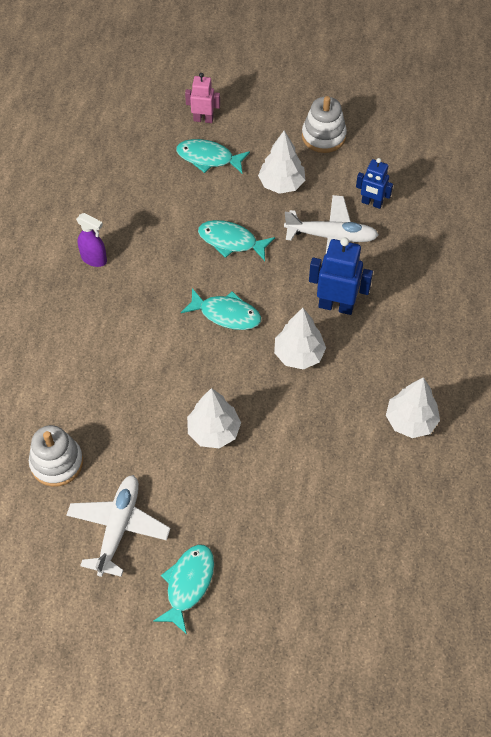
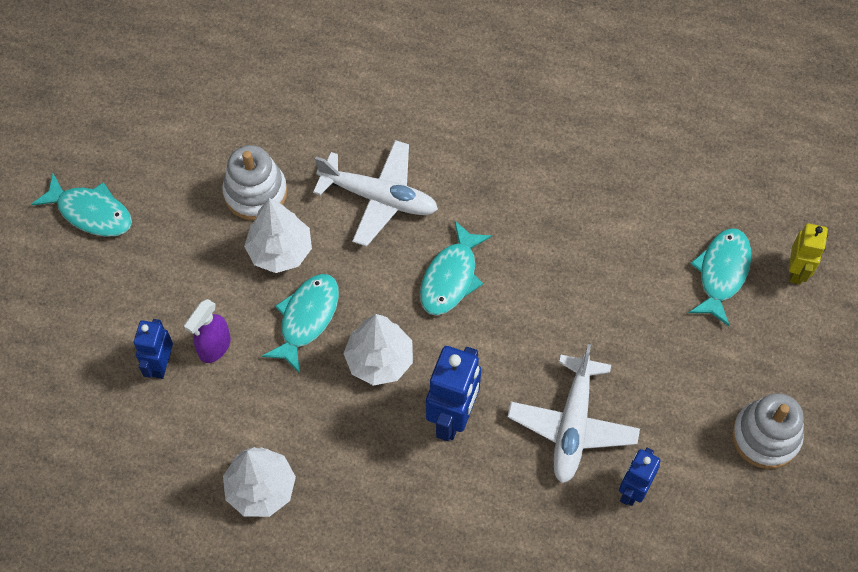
camera: 95 degrees right, 5 degrees up
(57, 462) = (263, 86): white stacking toy -> white stacking toy (255, 193)
(94, 259) = (550, 128): purple spray bottle -> purple spray bottle (214, 347)
(118, 527) = (172, 146): white plane -> white plane (379, 198)
(203, 119) = (797, 271): pink robot -> yellow robot
(231, 241) = (570, 292): turquoise fish -> turquoise fish (306, 318)
(281, 184) = (672, 367): white tree -> none
(322, 505) = (161, 364): none -> blue robot

